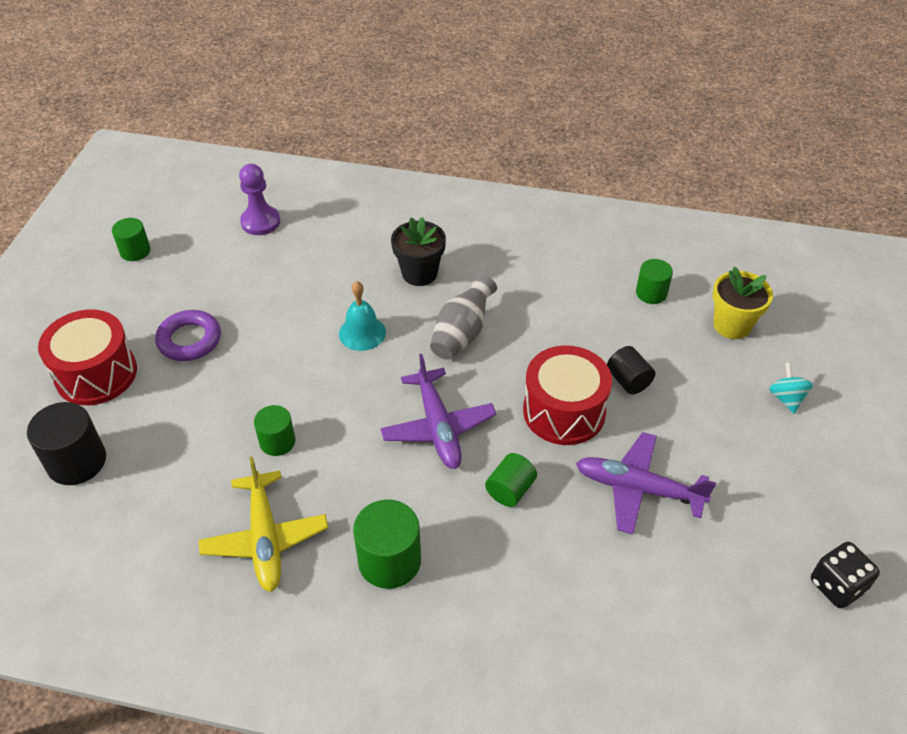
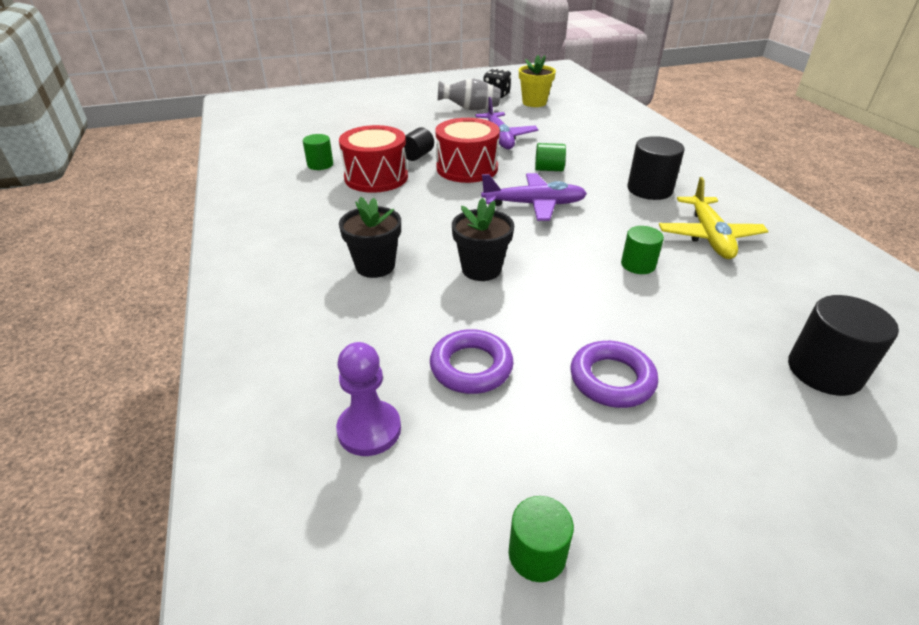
camera: 120 degrees left, 10 degrees down
(96, 374) = (742, 431): red drum -> red drum (376, 177)
(265, 280) = (471, 367): none -> purple ring
(265, 538) = (709, 236): yellow plane -> yellow plane turned 135 degrees clockwise
(362, 333) = (481, 269): turquoise bell -> black flower pot
(389, 561) = (649, 189): green cylinder -> black cylinder
(438, 427) = (534, 204): purple plane -> purple plane turned 45 degrees clockwise
(462, 333) = (433, 222): grey vase -> grey vase (470, 109)
(732, 325) = (333, 137): yellow flower pot -> yellow flower pot (534, 103)
(786, 398) = (385, 117): turquoise spinning top -> none

